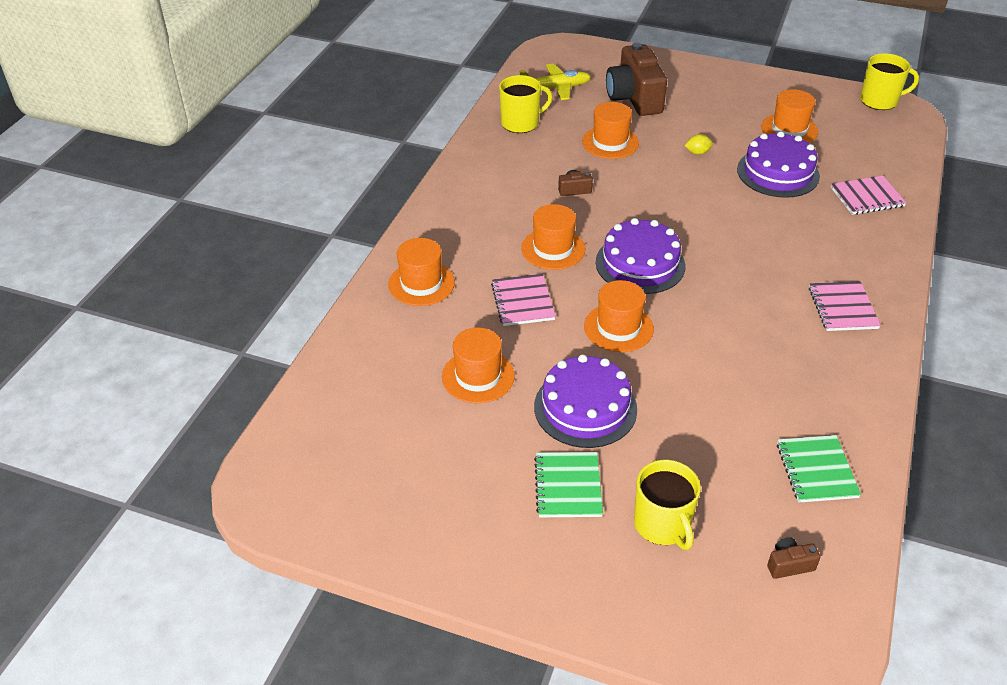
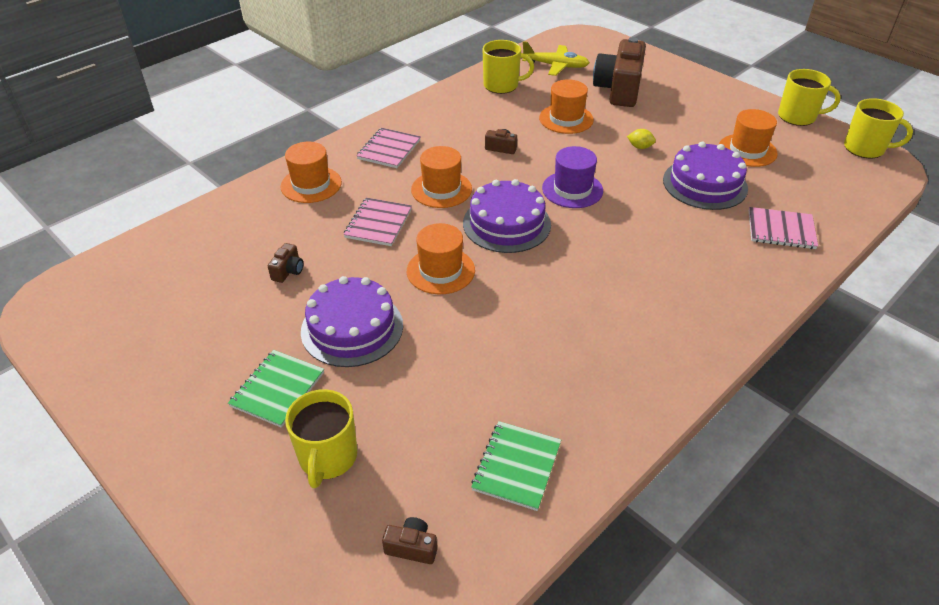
camera: 25 degrees right, 0 degrees up
(478, 376) = (288, 271): orange hat -> brown camera
(671, 212) = (572, 189): none -> purple hat
(807, 84) = (797, 117): none -> yellow mug
(843, 308) = (671, 323): pink notebook -> pink notebook (389, 149)

